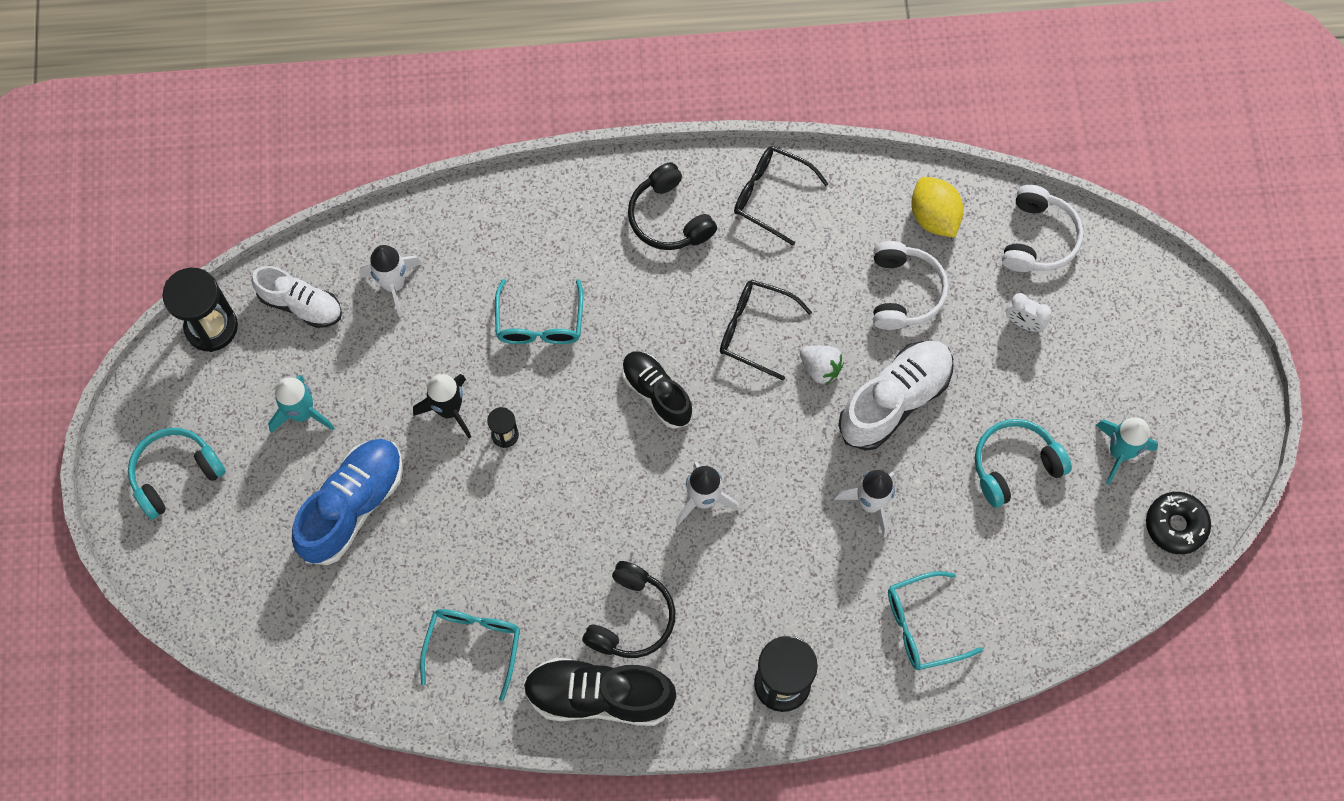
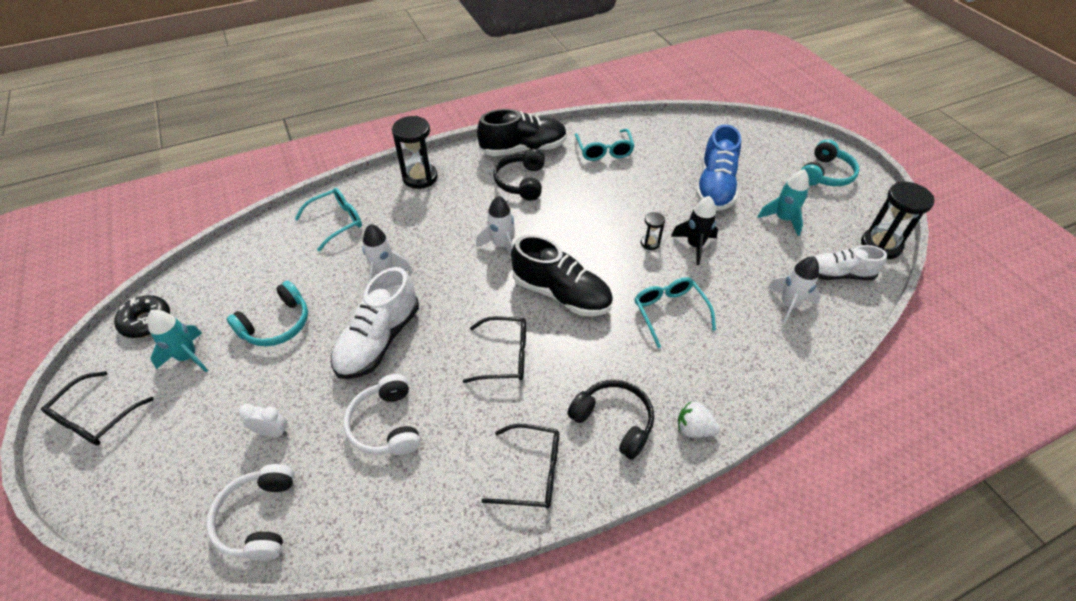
camera: 160 degrees right, 20 degrees down
(656, 393) = (561, 294): black shoe -> black shoe, size x1.51
(820, 368) = (444, 345): white strawberry -> white strawberry (694, 429)
(934, 217) = (369, 505): yellow lemon -> none
(1213, 403) = (96, 417): none -> black glasses

